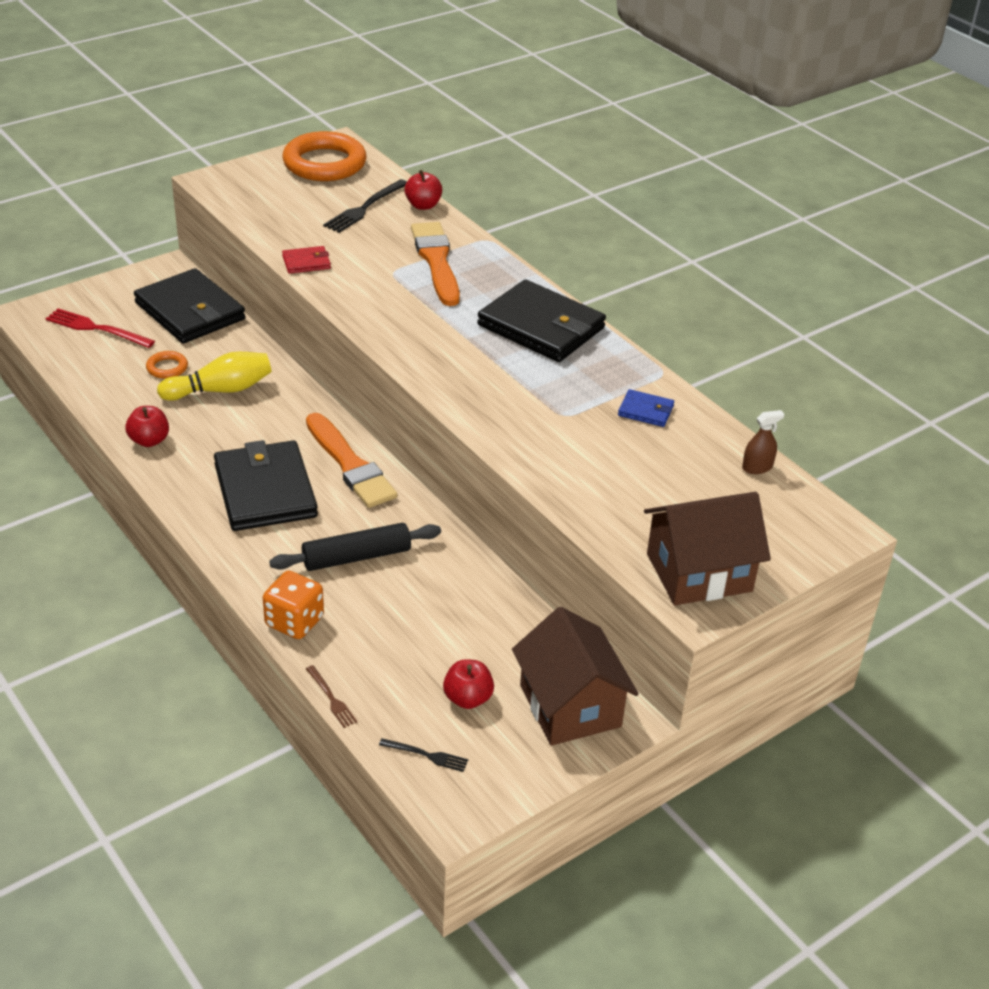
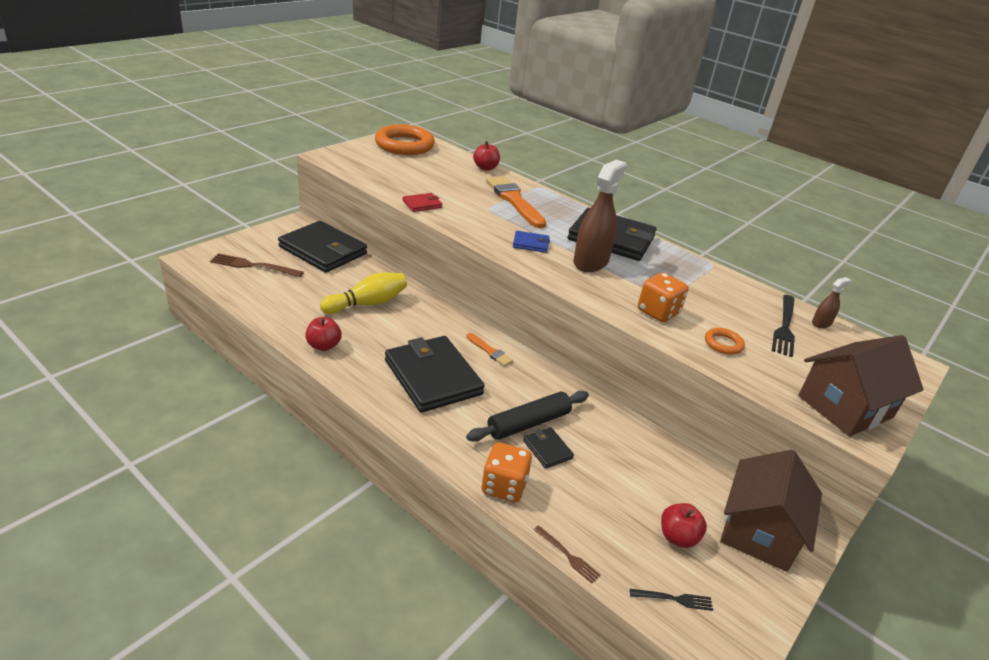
camera: 15 degrees left, 5 degrees down
(96, 328) = (253, 266): red fork -> brown fork
(167, 368) = (319, 290): orange ring -> orange ring (723, 344)
(350, 465) = (490, 351): orange brush -> orange brush, size x0.49
(364, 588) = (547, 449): none -> black wallet
(365, 208) = (446, 170): black fork -> black fork (784, 327)
(490, 360) = (590, 262): none -> brown spray bottle
(538, 435) = (658, 312): none -> orange dice
(570, 706) = (759, 531): brown house -> brown house turned 60 degrees clockwise
(646, 411) = (719, 290): blue wallet -> blue wallet (531, 244)

